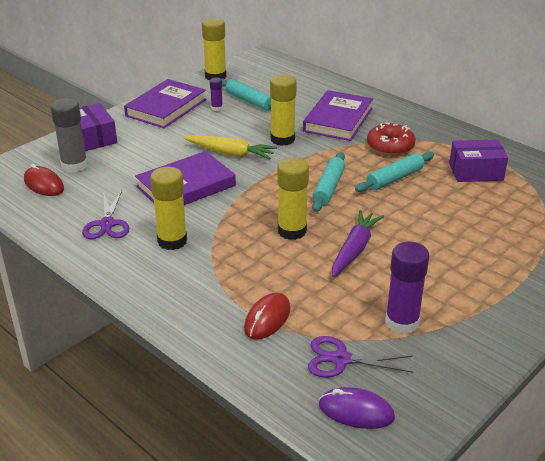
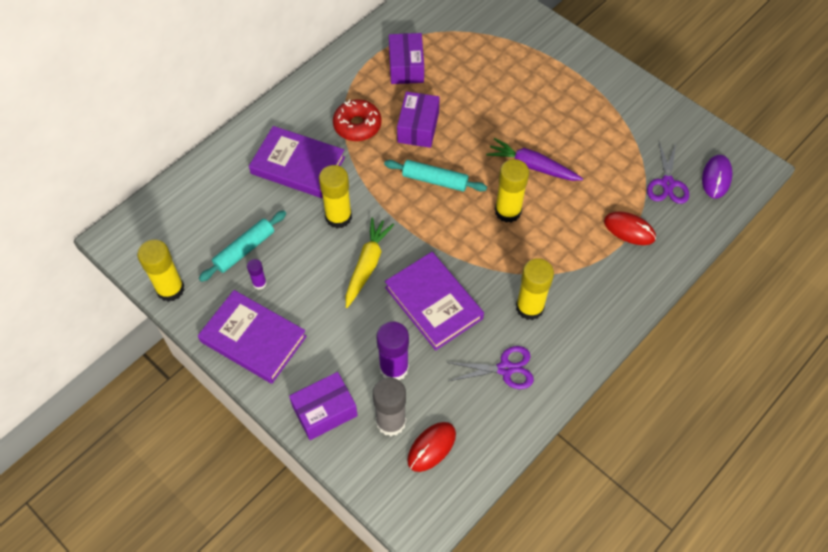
camera: 90 degrees left, 25 degrees up
(395, 178) = (418, 127): turquoise rolling pin -> purple box
(402, 322) = (621, 143): purple glue stick -> purple glue stick (394, 368)

